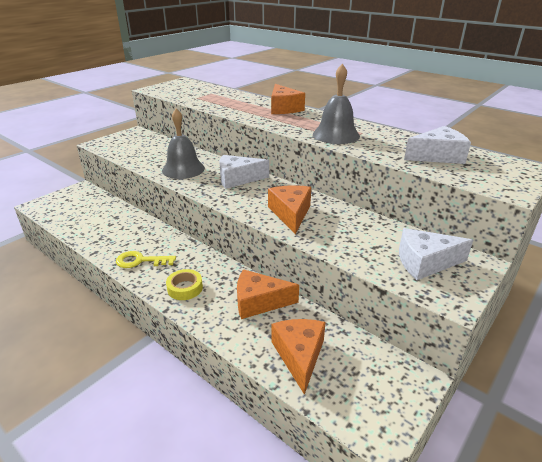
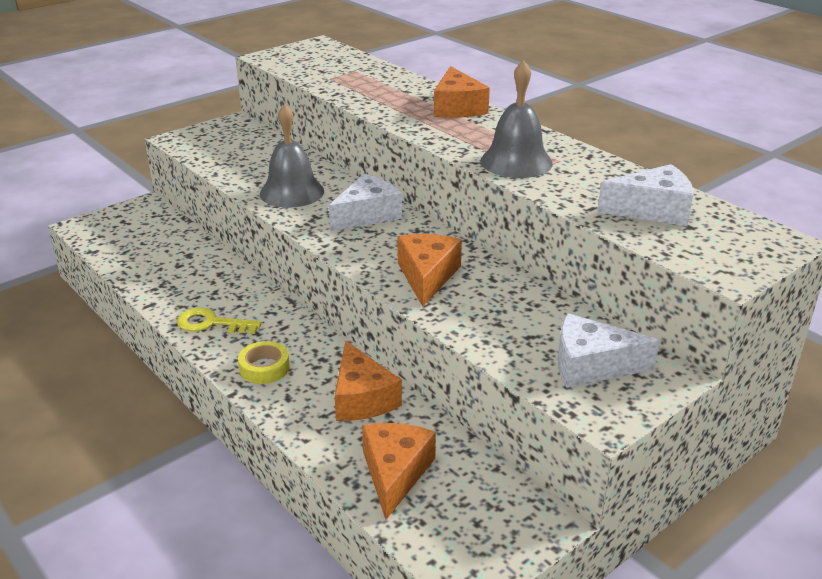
camera: 10 degrees right, 0 degrees up
(237, 179) = (367, 215): white cheese -> white cheese turned 135 degrees clockwise
(259, 302) = (362, 398): orange cheese -> orange cheese turned 120 degrees counterclockwise

